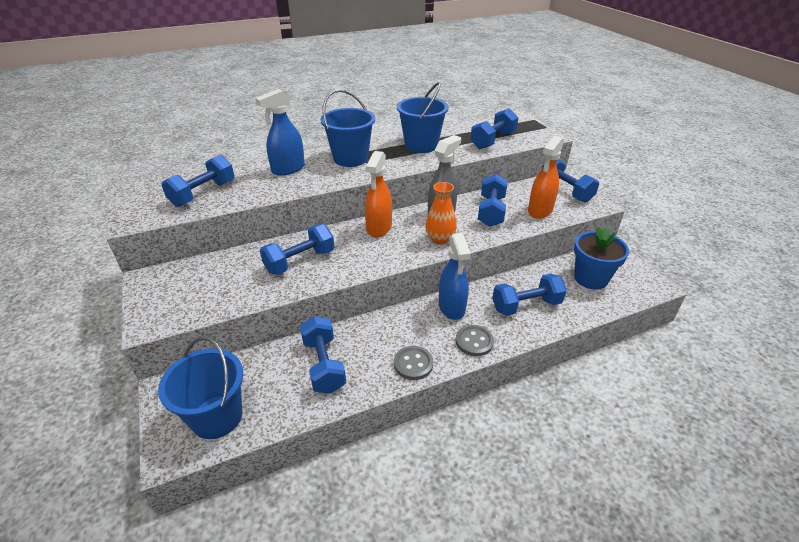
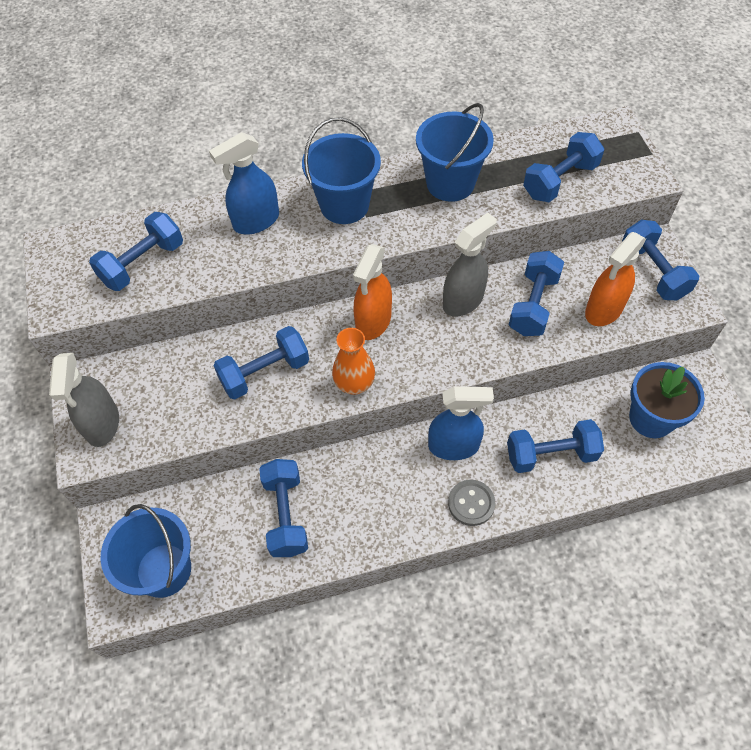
camera: 10 degrees right, 20 degrees up
(165, 303) = (102, 424): none -> grey spray bottle
(413, 364) = (391, 527): grey button -> none
(440, 239) = (451, 352): orange vase -> orange vase (354, 383)
(452, 307) = (454, 446): blue spray bottle -> blue spray bottle turned 90 degrees counterclockwise

